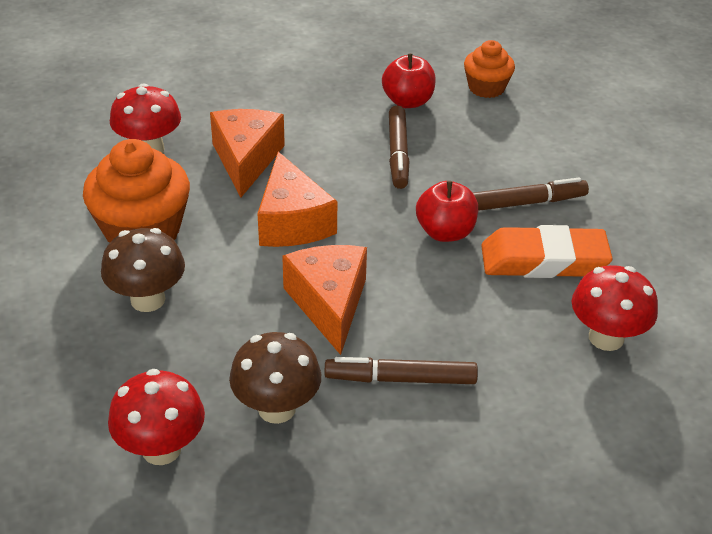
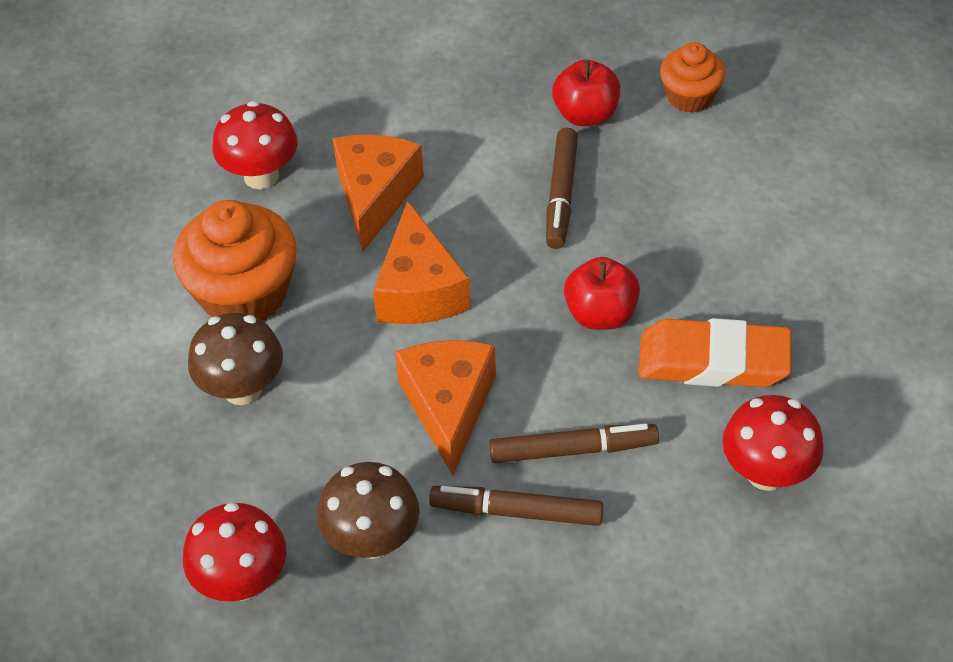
camera: 10 degrees right, 10 degrees up
(524, 203) = (705, 276): brown marker -> brown marker (573, 450)

